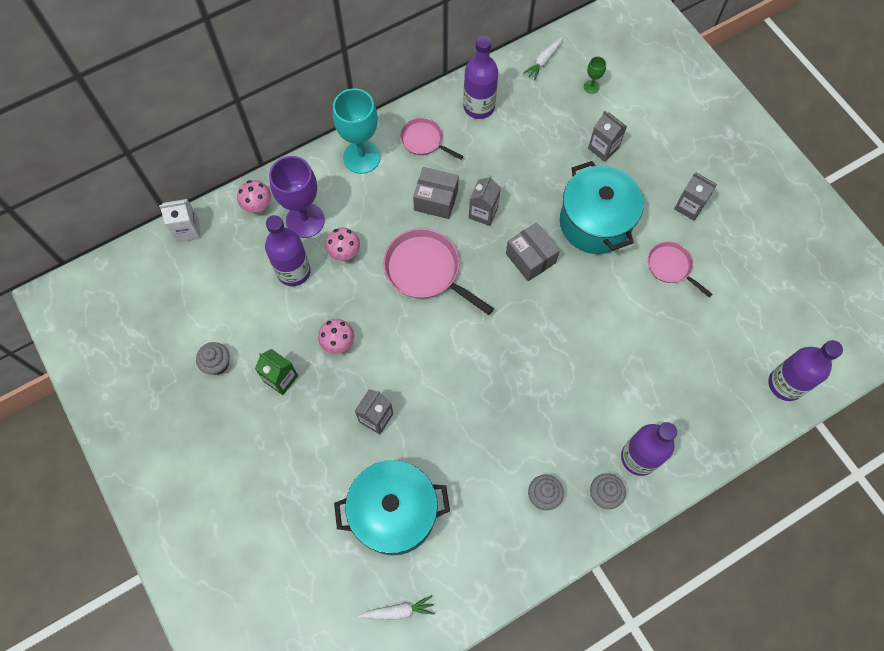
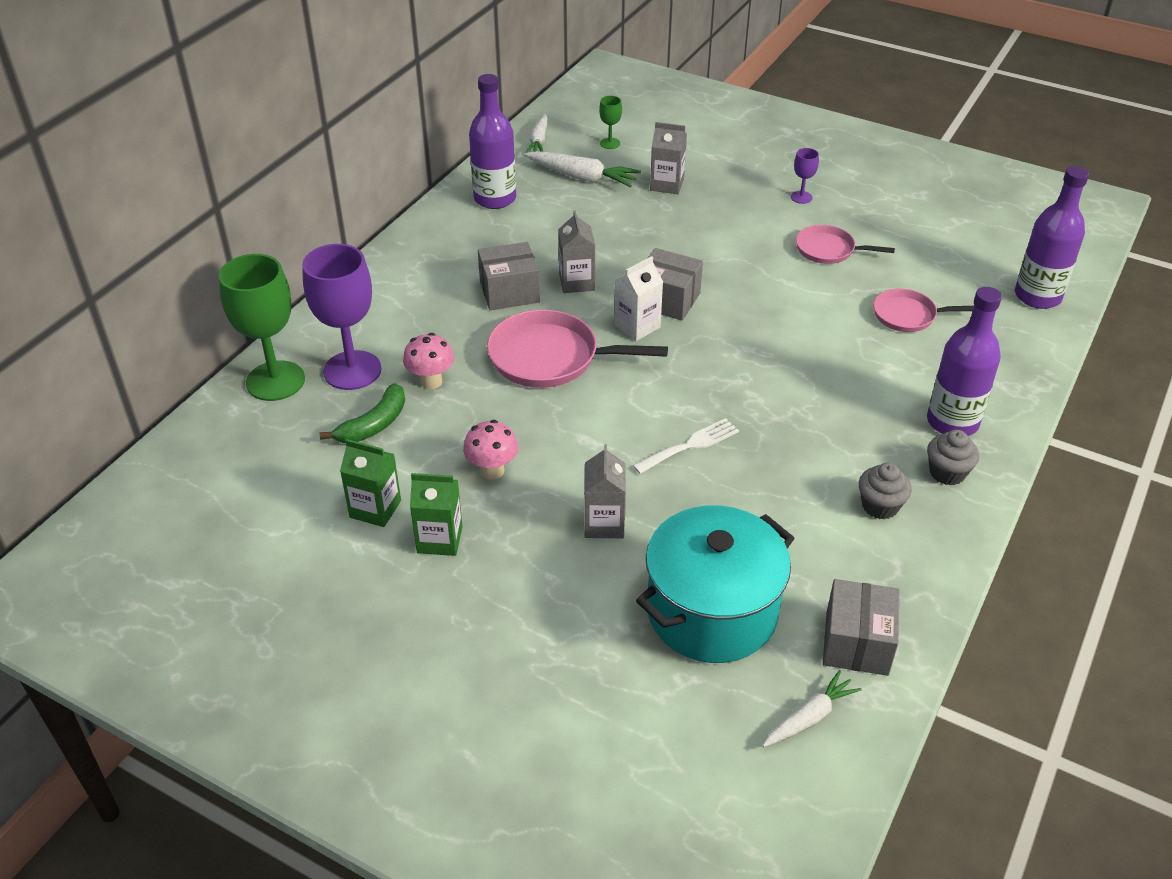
camera: 30 degrees left, 25 degrees down
(188, 230) = (187, 441): white carton -> white carton (637, 326)
(217, 363) = (333, 563): grey cupcake -> none
(258, 206) = (275, 381): pink mushroom -> green goblet
(259, 337) = (375, 509): none -> green carton
(293, 271) = (374, 424): purple bottle -> green banana
(361, 157) = (383, 287): turquoise goblet -> none
(424, 140) = (451, 247): pink pan -> pink pan (908, 315)
(458, 580) = (857, 643): none -> grey box
(463, 387) = (690, 445): none -> white fork
(550, 113) = (582, 177): none -> white carrot
(595, 223) = (713, 245): turquoise pot -> none
(689, 206) = (801, 197): grey carton -> purple goblet

